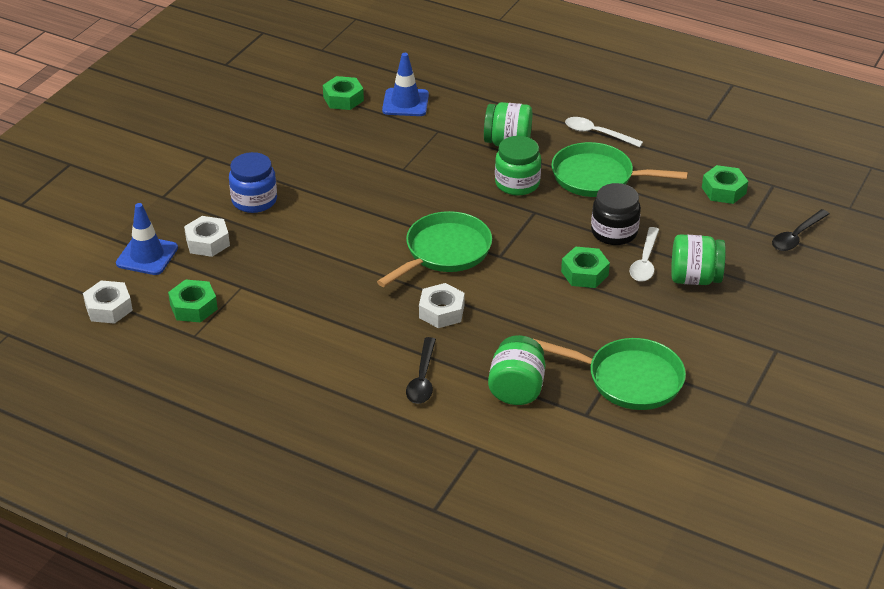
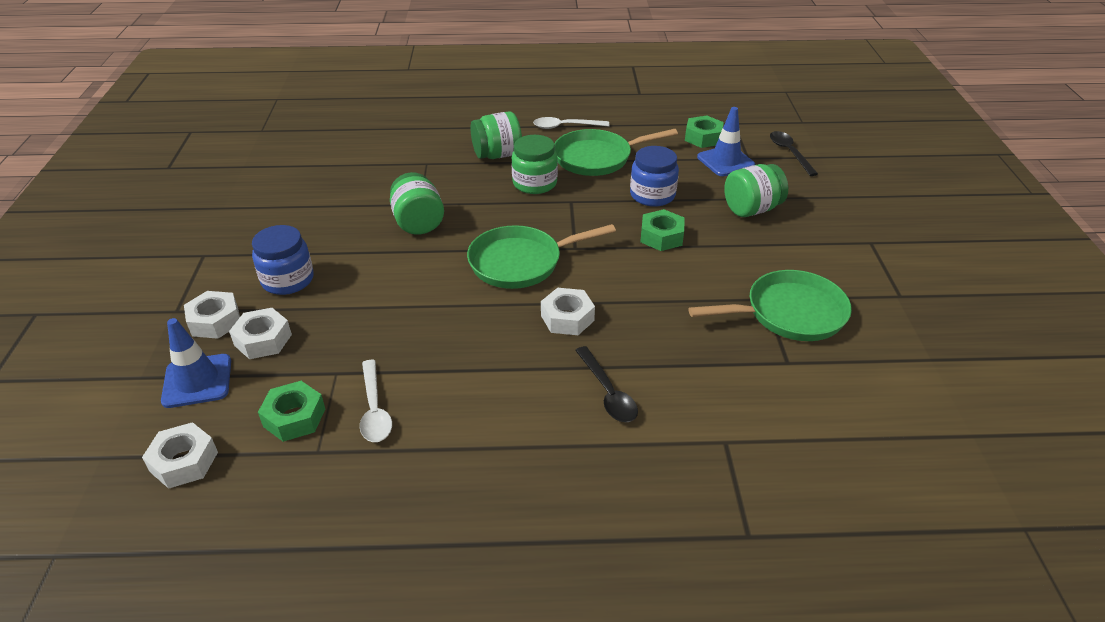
camera: 30 degrees left, 0 degrees up
(184, 215) = (215, 321): none -> white nut
(343, 99) = (314, 163): green nut -> none
(405, 103) = (377, 150): blue traffic cone -> blue traffic cone (725, 161)
(444, 252) = (521, 262): green pan -> green pan turned 120 degrees counterclockwise
(516, 389) = (704, 364): green jar -> green jar (418, 223)
(614, 232) = (652, 195): black jar -> blue jar
(645, 262) = (700, 210): white spoon -> white spoon (374, 409)
(796, 236) = (789, 153): black spoon -> black spoon turned 150 degrees clockwise

